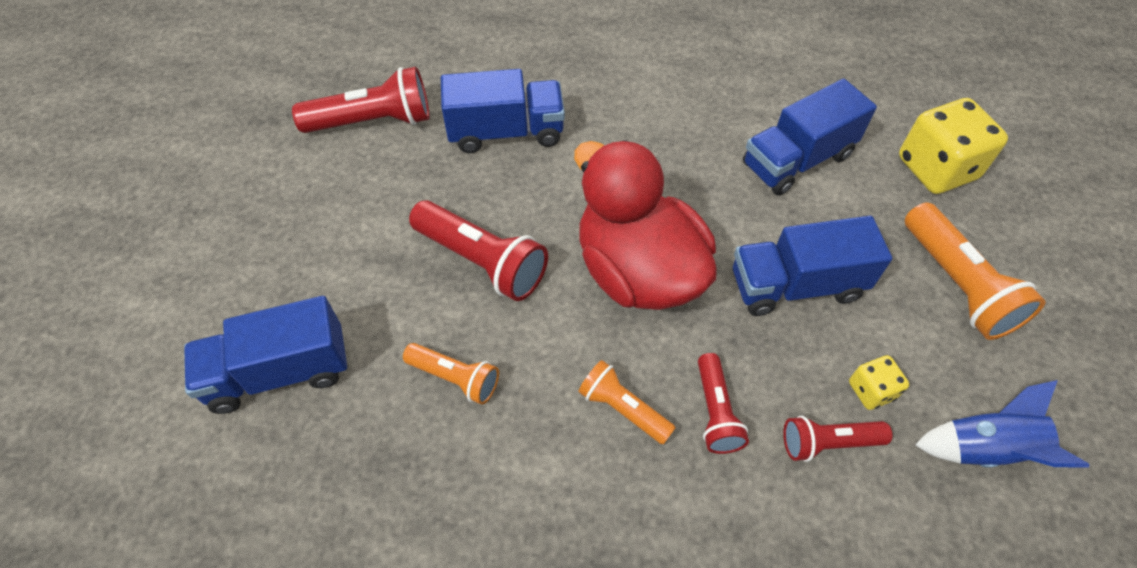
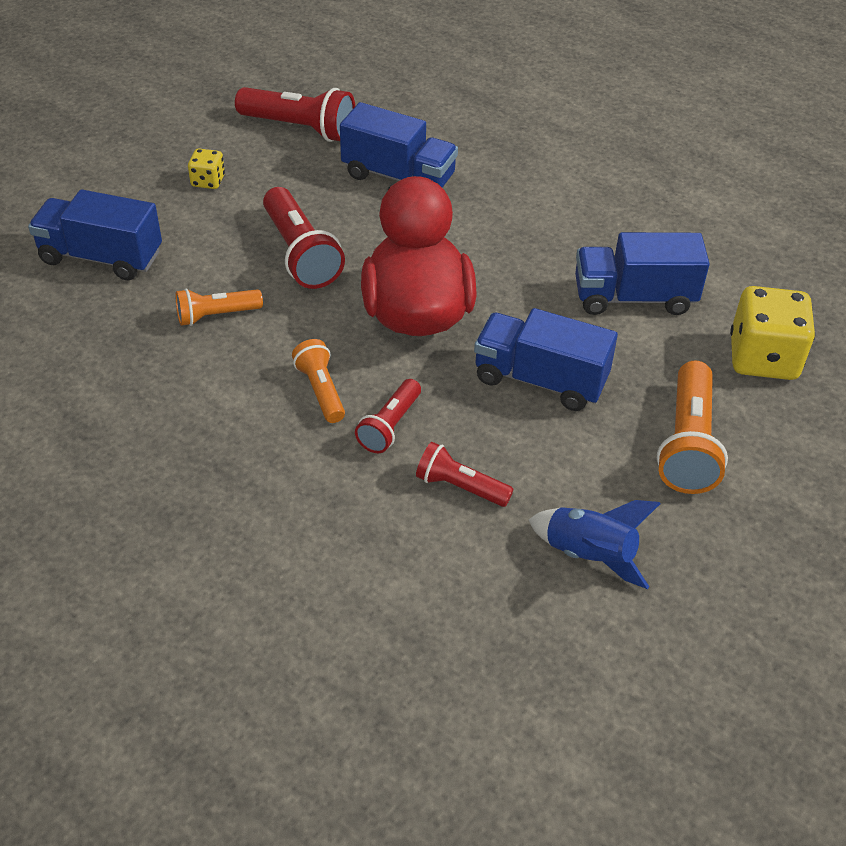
camera: 30 degrees right, 10 degrees down
(455, 378) = (216, 315): orange flashlight -> orange flashlight turned 105 degrees clockwise
(871, 390) = (531, 474): yellow dice -> yellow dice (208, 181)

